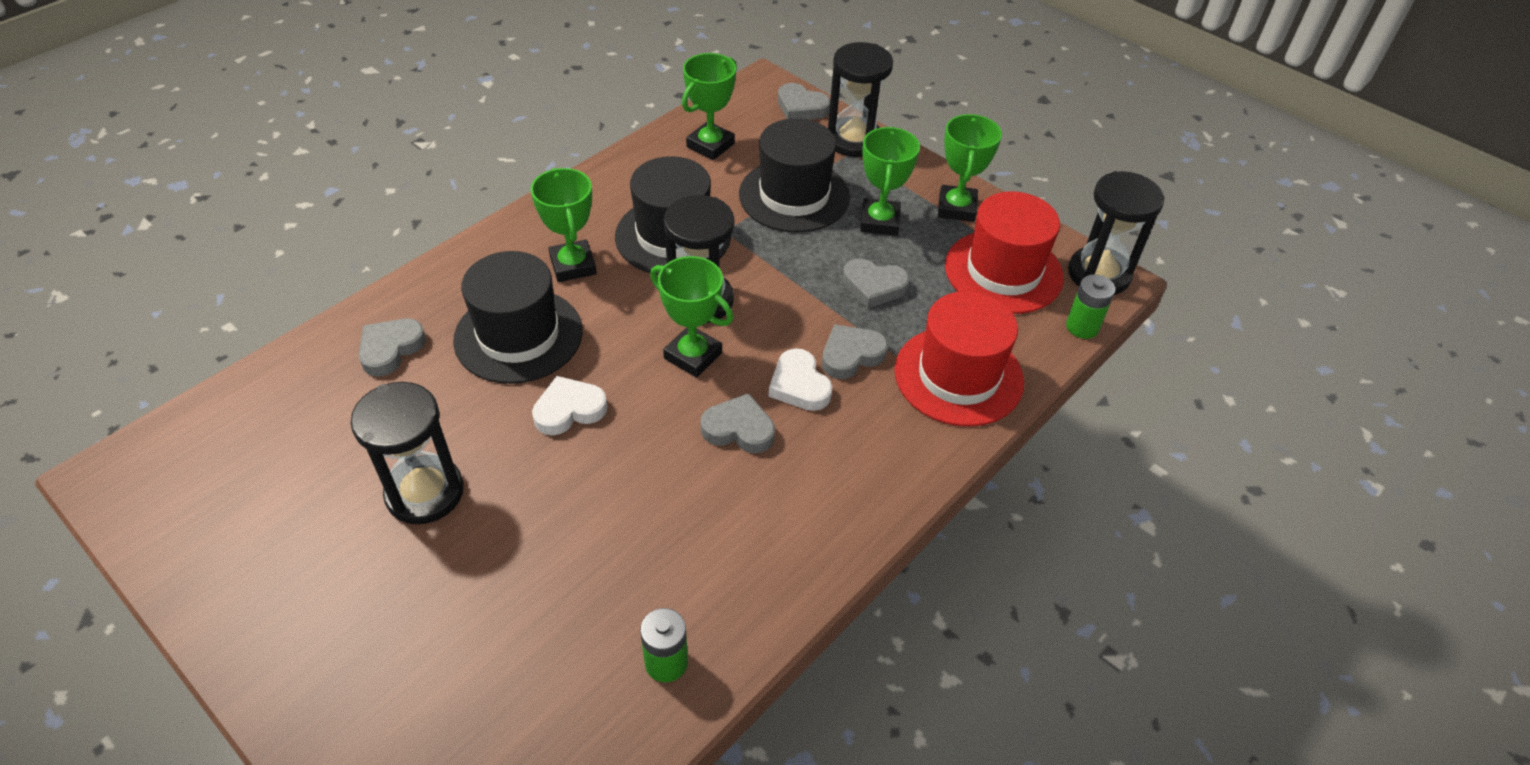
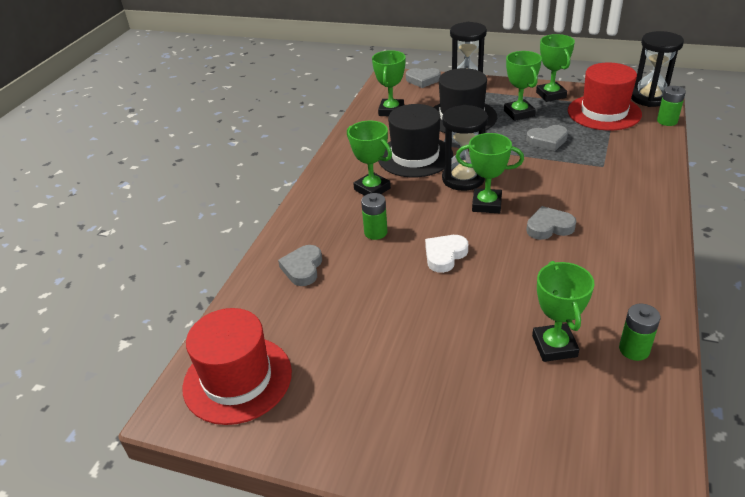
camera: 20 degrees left, 10 degrees down
(425, 492) = (402, 329): black hourglass -> none
(518, 335) = (375, 232): black hat -> green battery
(576, 607) = (554, 346): none -> green trophy
(799, 385) = (558, 196): white heart -> none
(851, 355) = (570, 173): grey heart -> none
(958, 376) = (633, 162): red hat -> red hat (237, 379)

